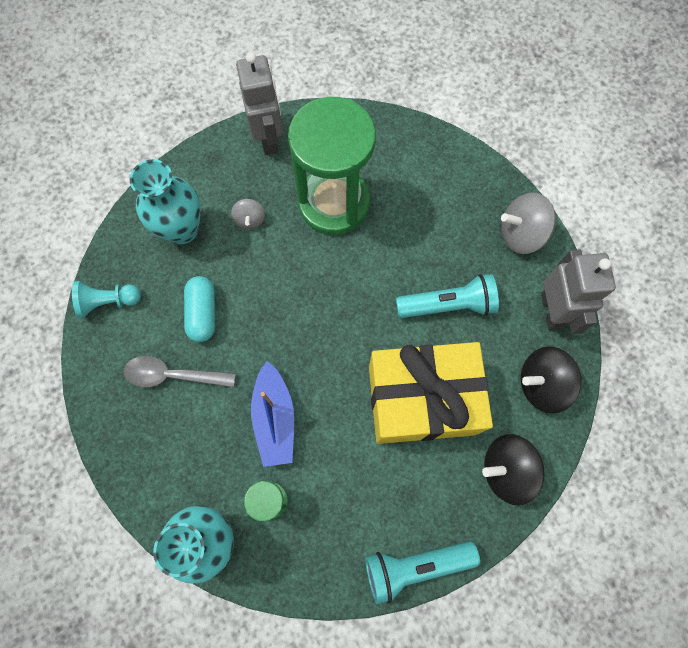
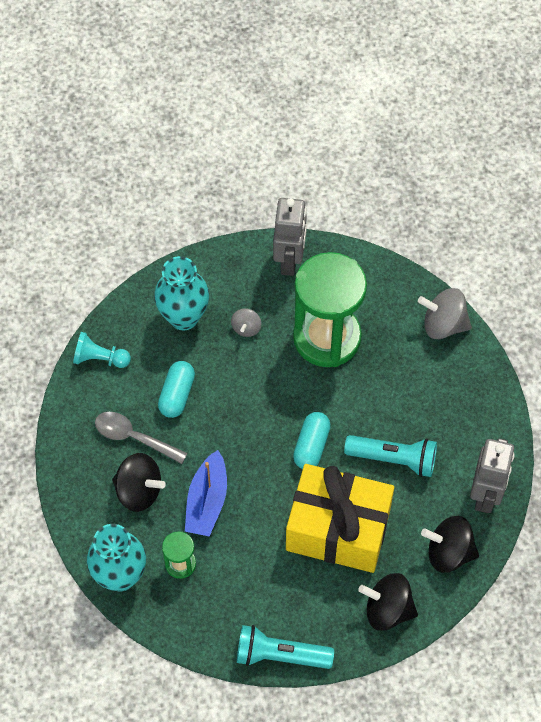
camera: 20 degrees right, 10 degrees down
(198, 433) = (139, 491): none -> black spinning top
(360, 320) = (311, 446): none -> turquoise capsule
(520, 234) = (486, 420): grey spinning top -> grey spinning top (443, 324)

